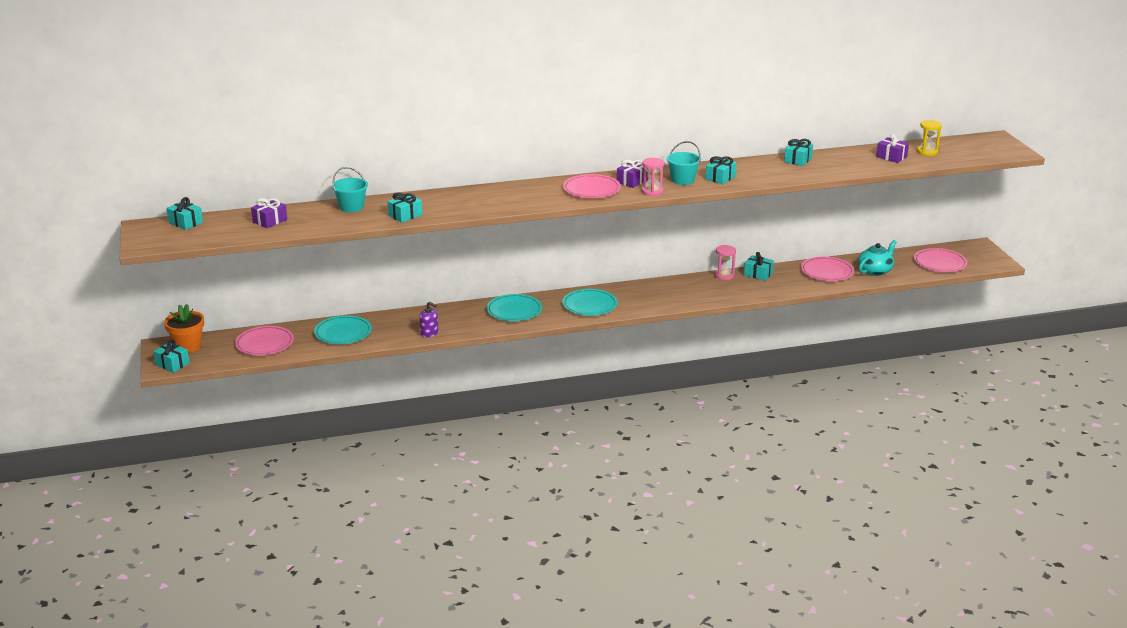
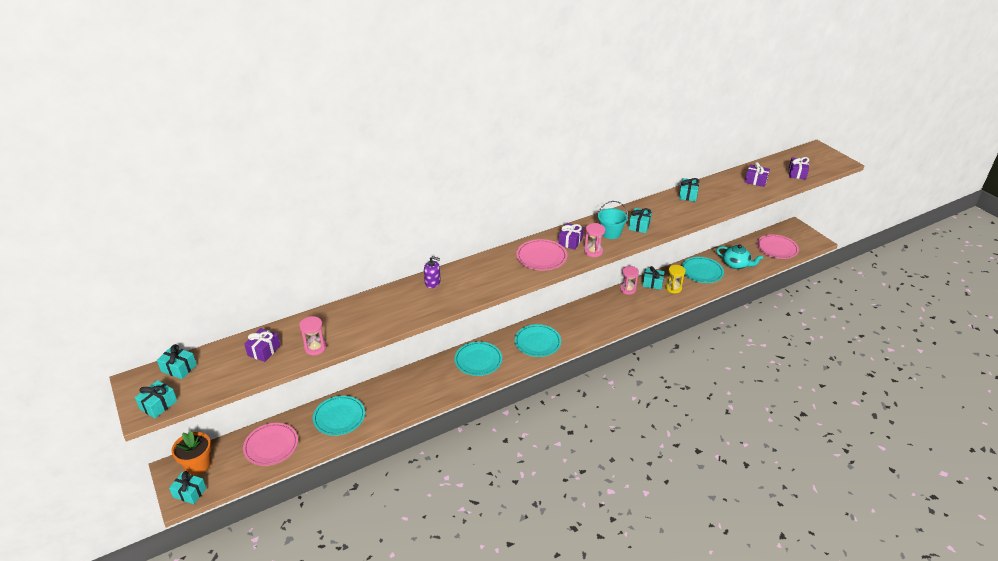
camera: 15 degrees left, 10 degrees up
(319, 225) = (315, 348): none -> pink hourglass
(351, 207) = (336, 317): turquoise bucket -> none
(405, 215) = (391, 320): turquoise gift -> turquoise gift (158, 405)
(429, 333) = (416, 402): purple soap dispenser -> purple soap dispenser (432, 282)
(827, 272) = (702, 271): pink plate -> turquoise plate
(875, 271) = (736, 264): turquoise teapot -> turquoise teapot turned 90 degrees clockwise
(927, 152) = (778, 171): yellow hourglass -> yellow hourglass (673, 288)
(949, 156) = (797, 173): none -> purple gift

